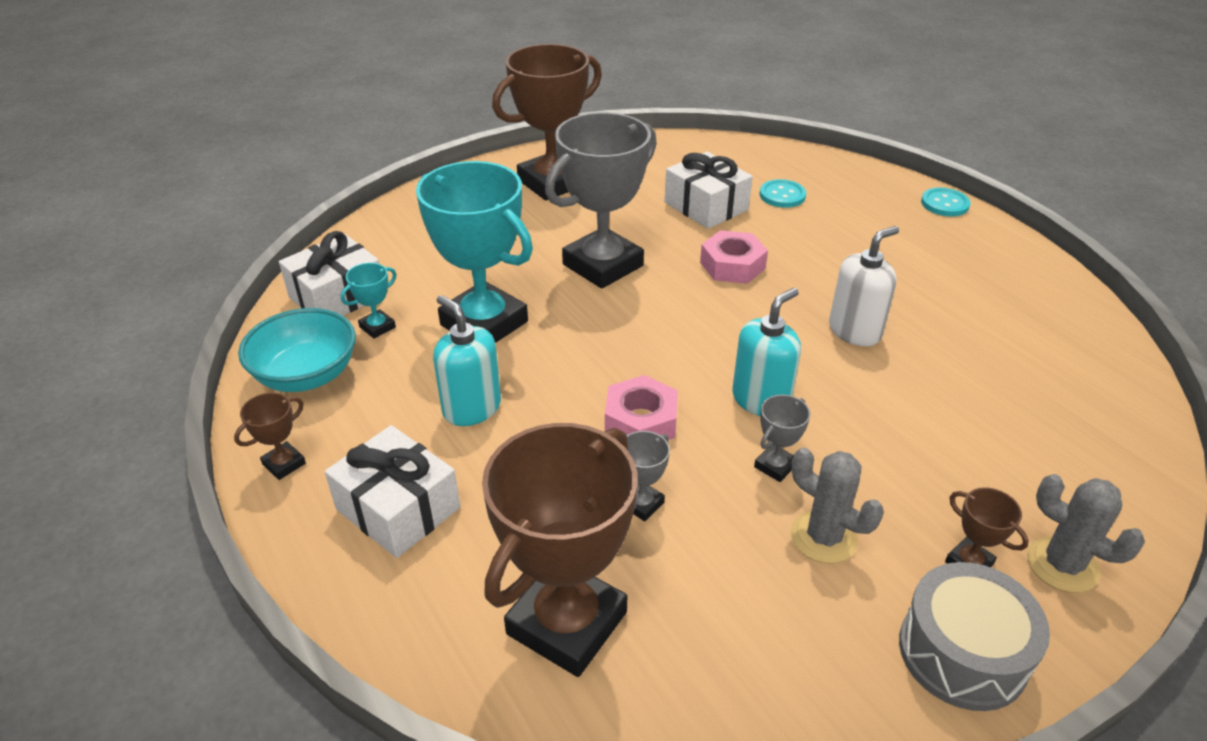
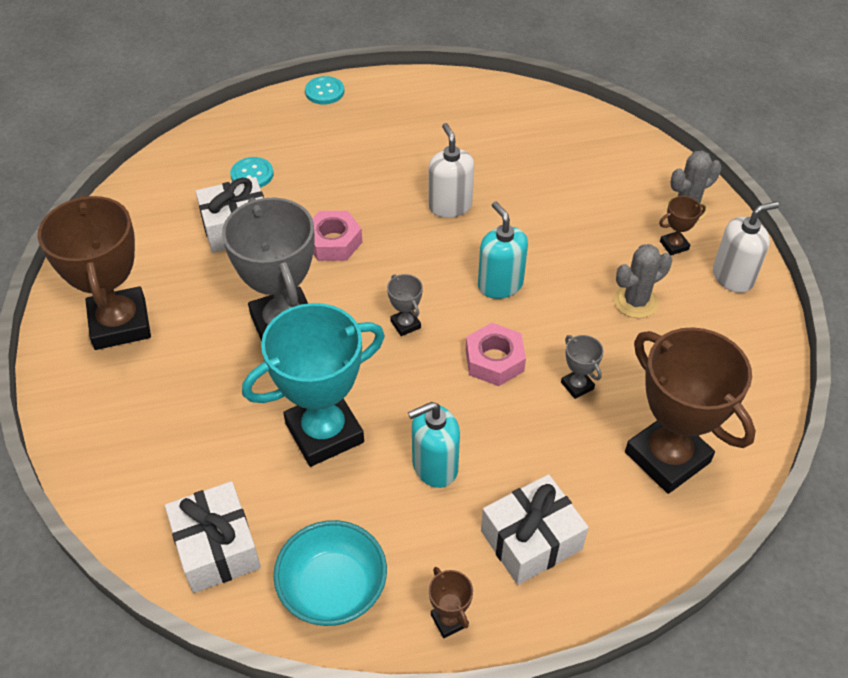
camera: 70 degrees left, 10 degrees up
(377, 327) = (287, 519): turquoise trophy -> none
(775, 466) = (567, 301): grey trophy -> grey trophy (405, 324)
(962, 652) = (733, 277): grey drum -> white soap dispenser

